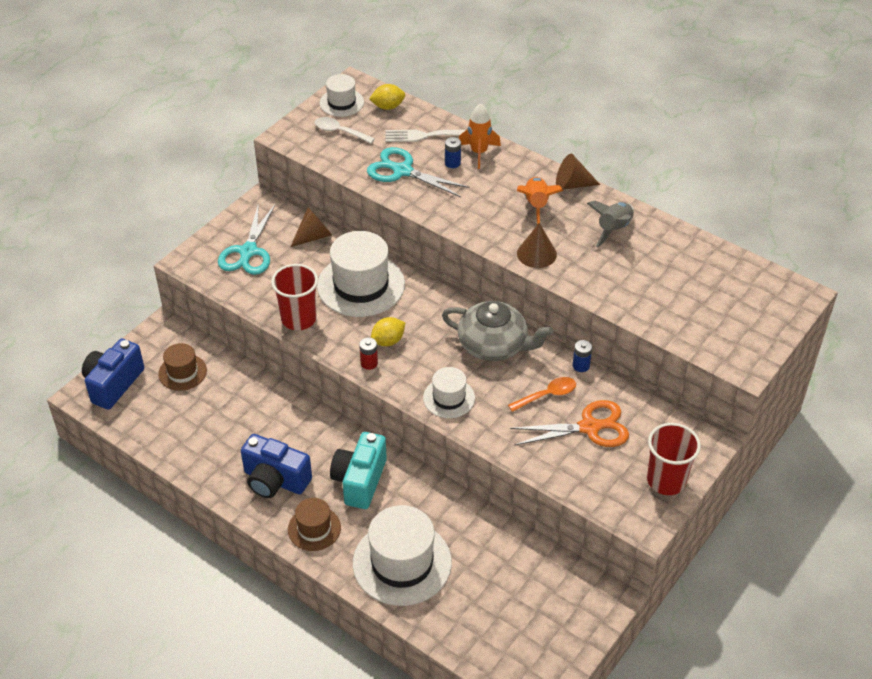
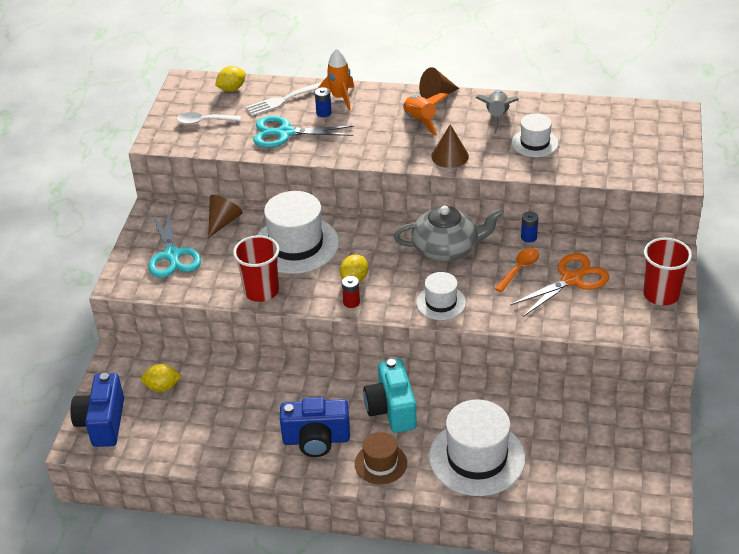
camera: 25 degrees left, 5 degrees down
(182, 372) = (162, 387): brown hat -> yellow lemon
(341, 103) = (187, 99): white hat -> white hat (534, 143)

